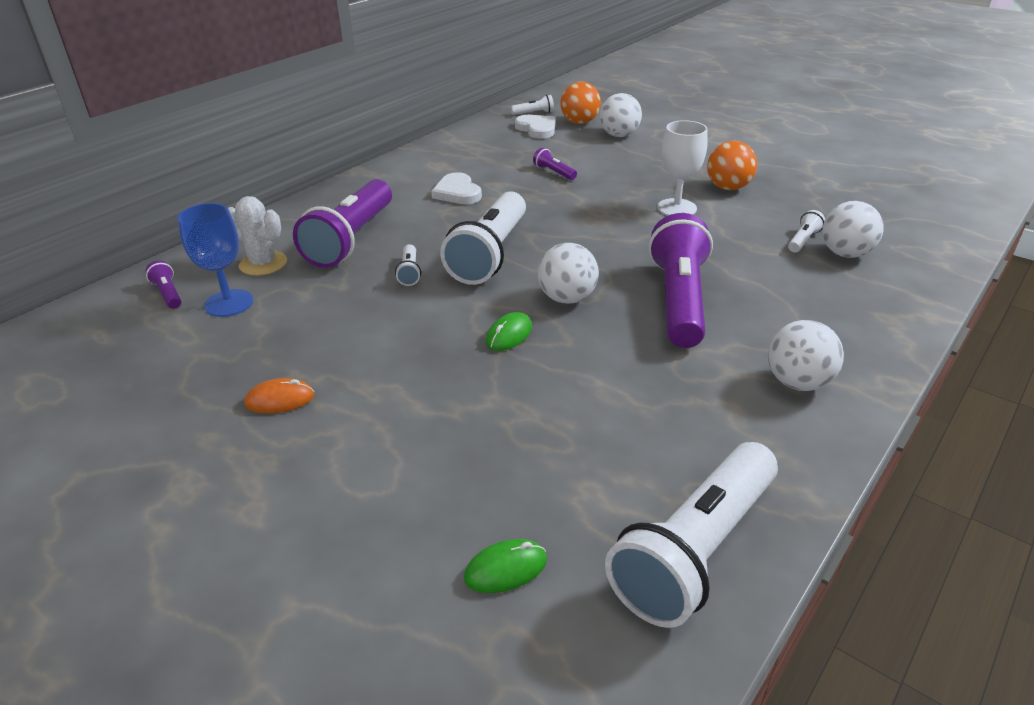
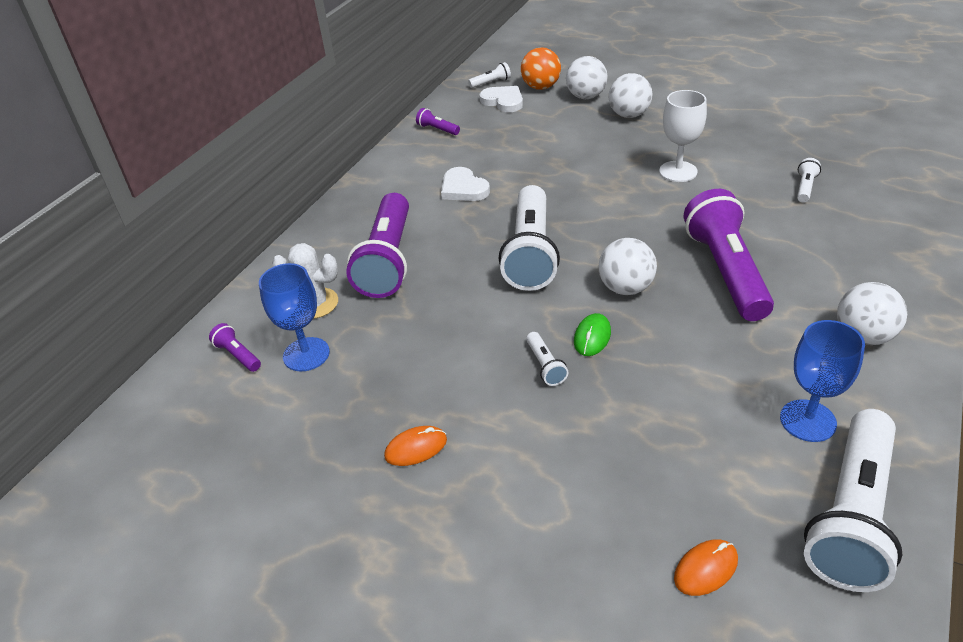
camera: 10 degrees left, 5 degrees up
(409, 272) = (464, 287): white flashlight -> white flashlight (545, 365)
(505, 569) = (705, 569): green mouse -> orange mouse
(554, 172) = (545, 150): purple flashlight -> purple flashlight (437, 129)
(694, 450) = (808, 421): none -> blue goblet
(728, 188) = (714, 141): orange ball -> none
(845, 254) = (847, 195): white ball -> white ball (629, 115)

